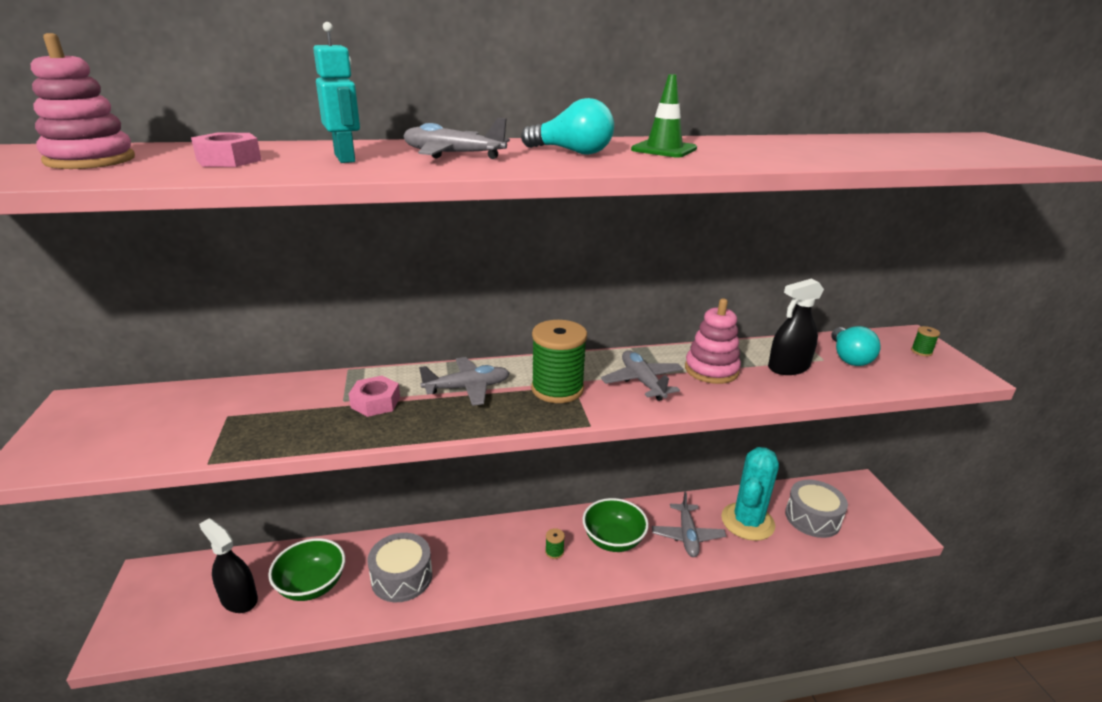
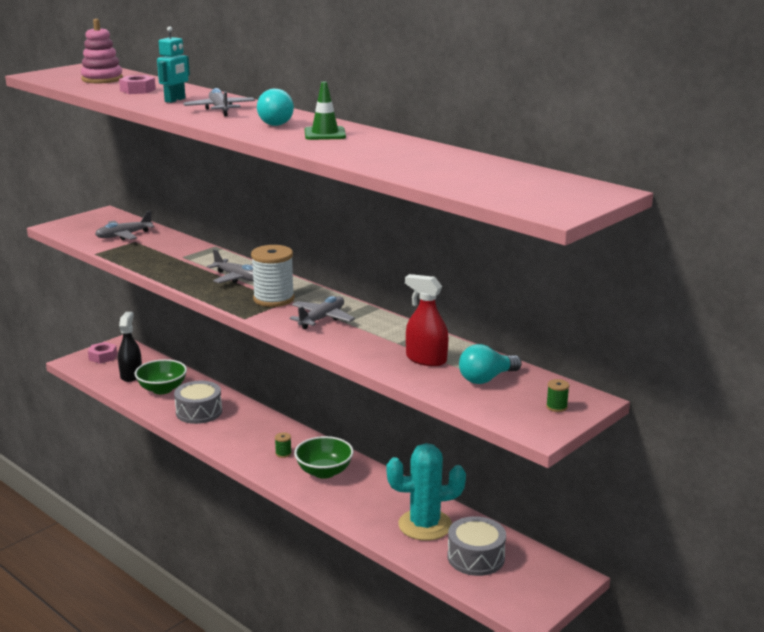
camera: 55 degrees right, 5 degrees down
(375, 402) = (191, 264): pink nut -> pink nut (103, 357)
(557, 389) = (274, 299): green spool -> white spool
(687, 535) = (369, 501): grey plane -> grey plane (124, 235)
(711, 370) = (376, 335): pink stacking toy -> none
(788, 367) = (426, 359): black spray bottle -> red spray bottle

